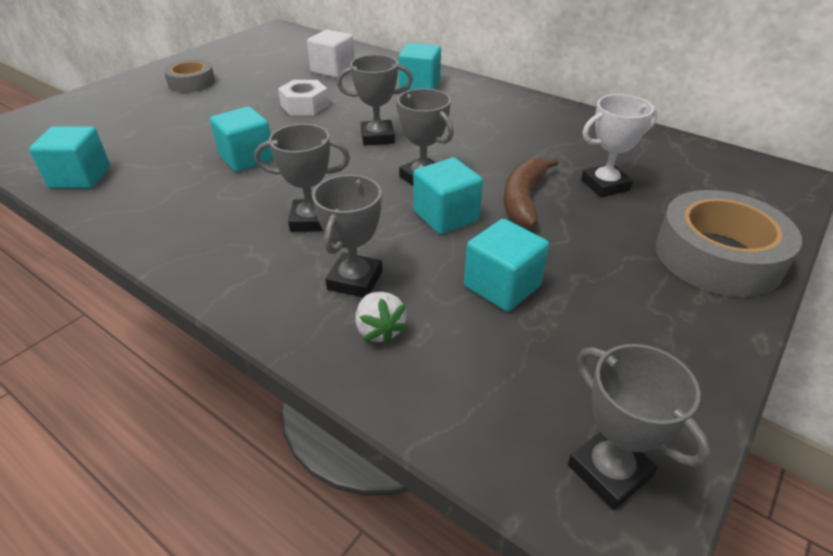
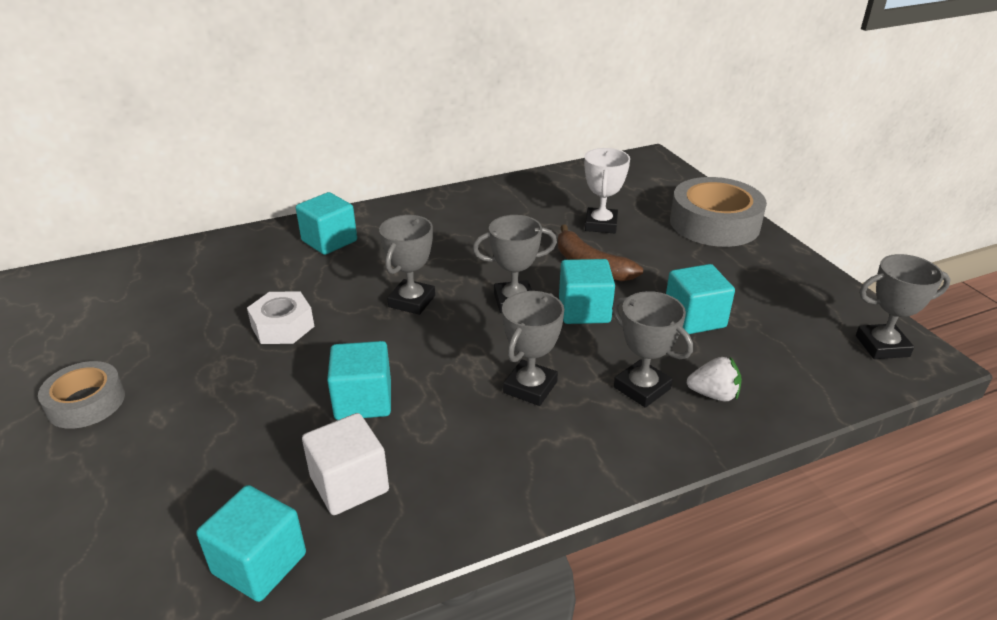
camera: 60 degrees left, 5 degrees down
(333, 70) = (215, 281): white cube -> white cube (349, 484)

